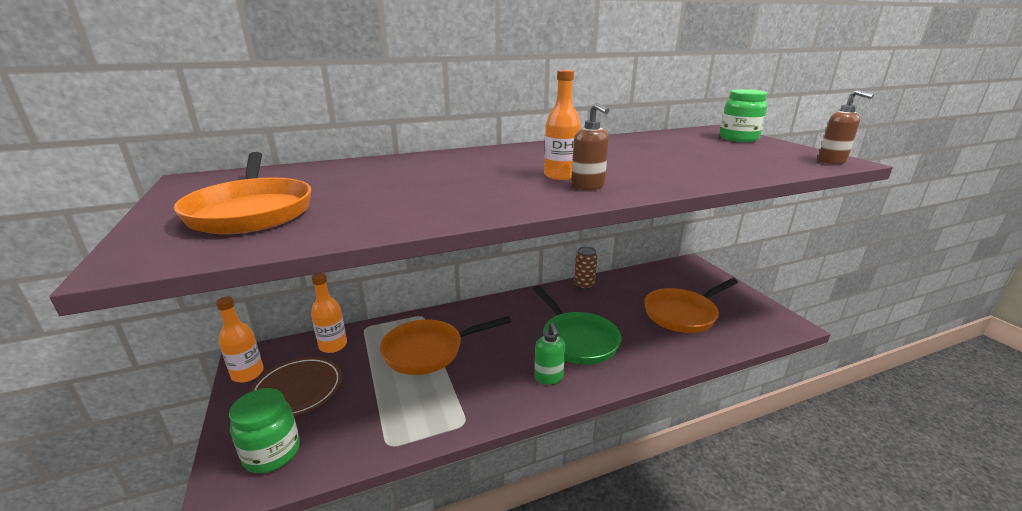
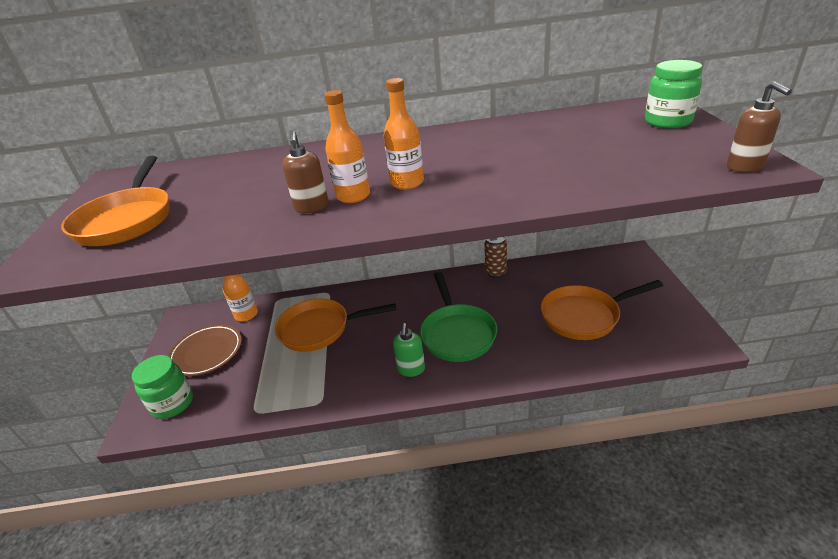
camera: 20 degrees right, 10 degrees up
(247, 374) = (177, 333): orange bottle -> orange bottle (353, 196)
(588, 186) = (419, 201): brown soap dispenser -> brown soap dispenser (312, 207)

